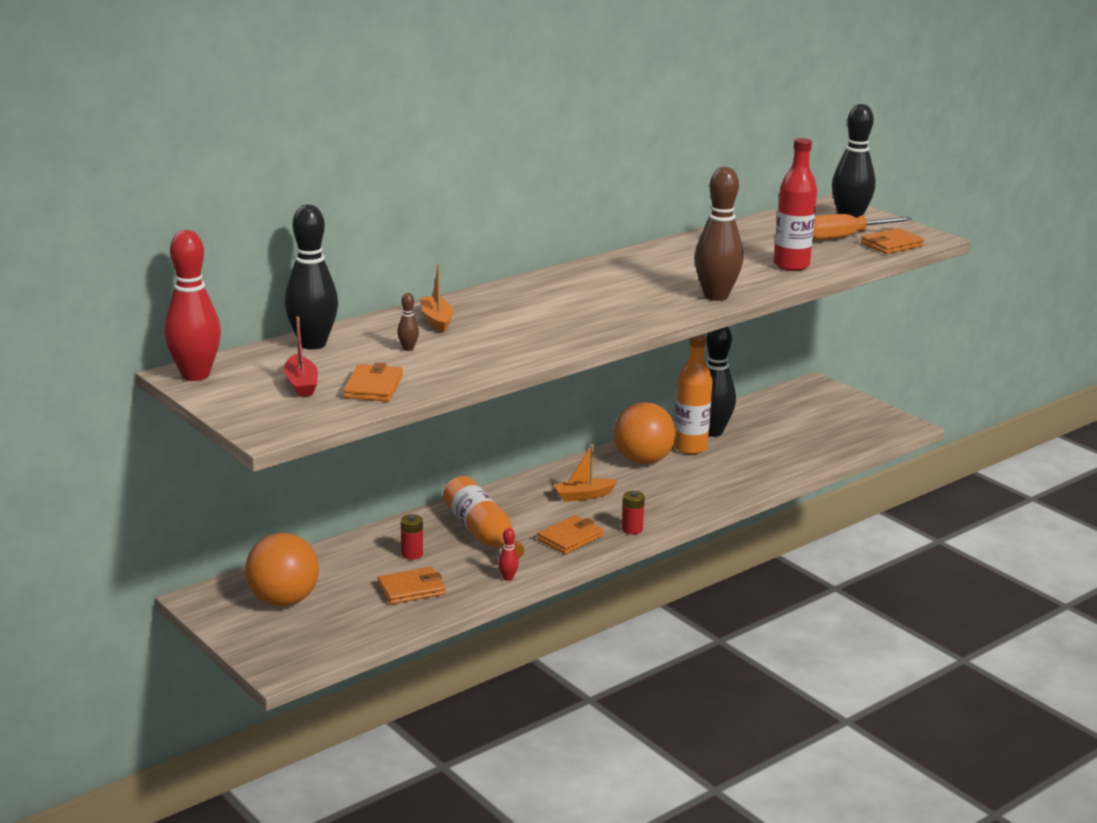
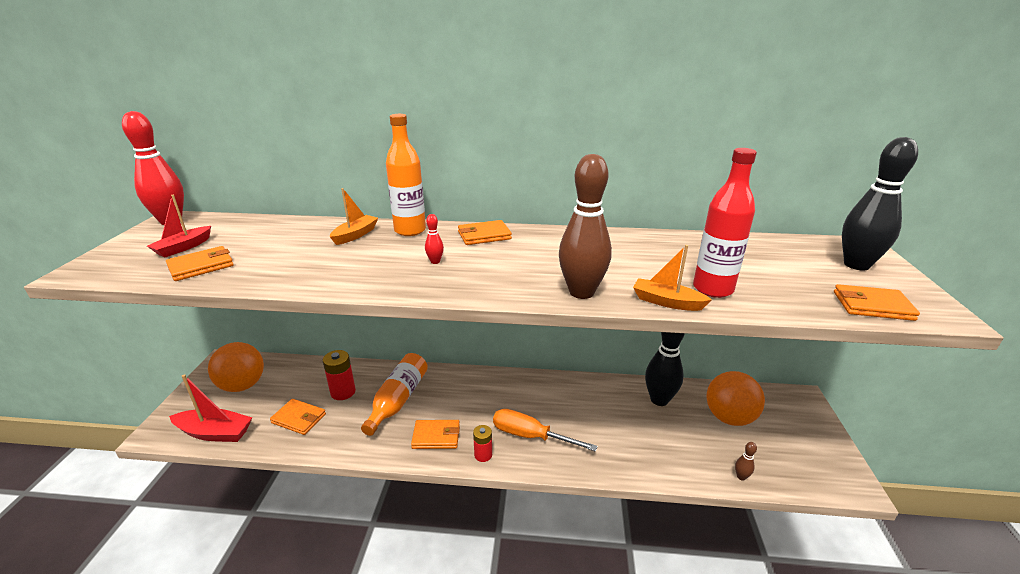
camera: 45 degrees right, 5 degrees up
(312, 344) = (262, 225): black bowling pin -> none
(346, 637) = (214, 433): none -> red boat
(408, 348) = (290, 247): brown bowling pin -> brown bowling pin (741, 477)
(412, 554) = (343, 392): red battery -> red battery, size x1.55
(508, 578) = (353, 446): red bowling pin -> red bowling pin (435, 262)
(552, 283) = (484, 235): none -> orange wallet
(583, 496) = (497, 406): orange boat -> orange boat (667, 302)
(643, 460) = (576, 398): orange ball -> orange ball (729, 417)
(690, 448) = (624, 405): orange bottle -> orange bottle (410, 230)
(844, 237) = (821, 280): orange screwdriver -> orange screwdriver (530, 436)

